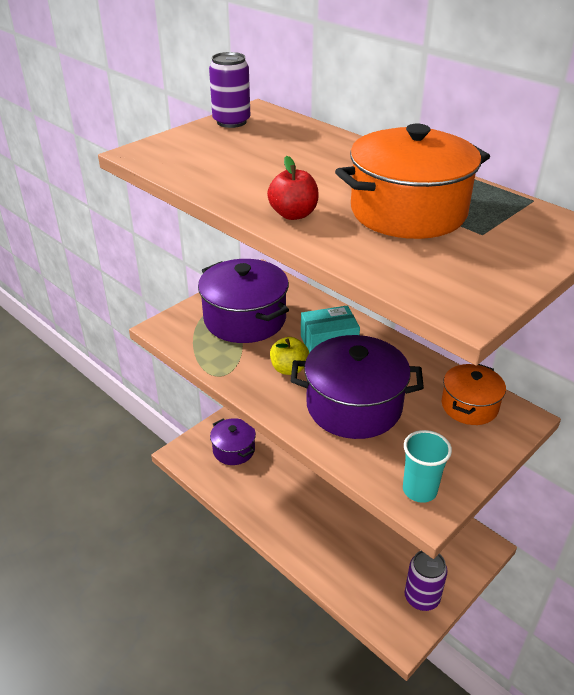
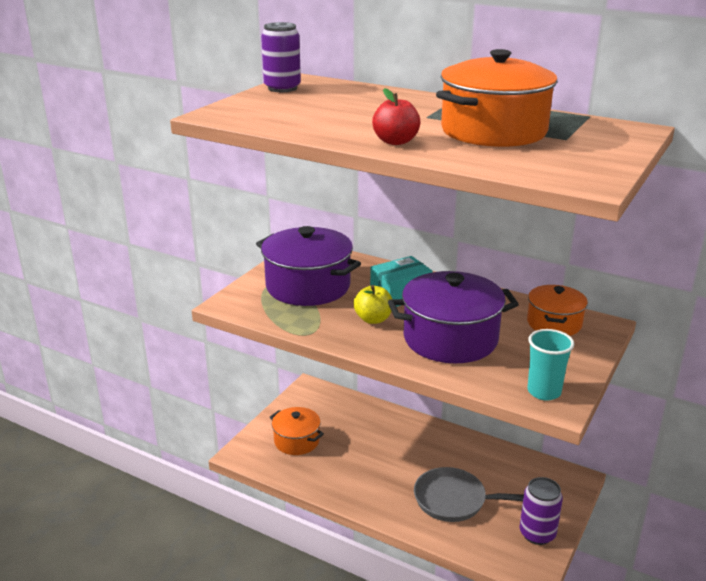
camera: 15 degrees left, 10 degrees down
(233, 450) = (296, 441): purple pot -> orange pot
(355, 543) = (454, 500): none -> grey pan

